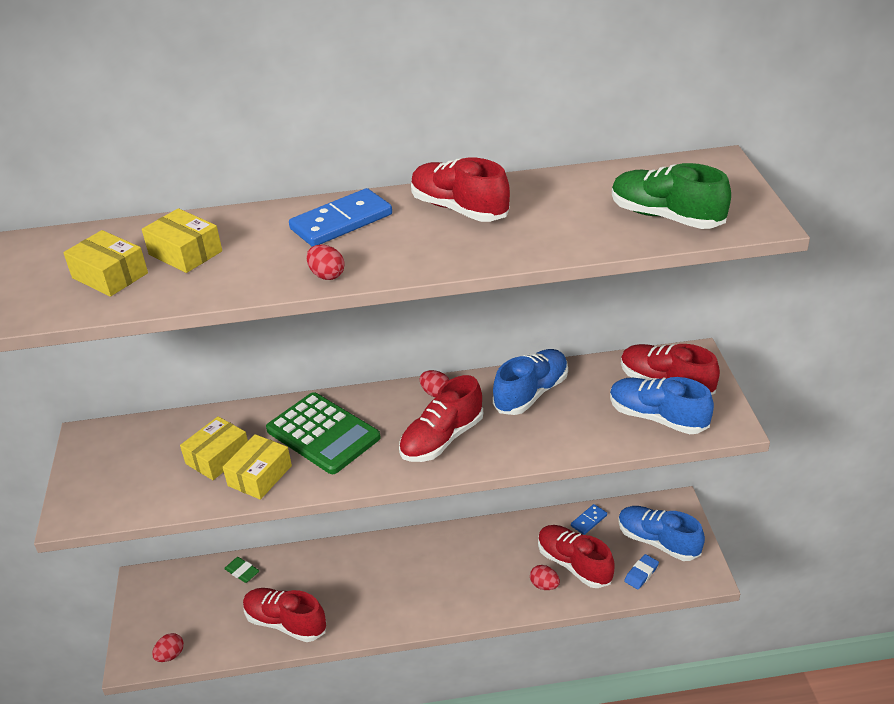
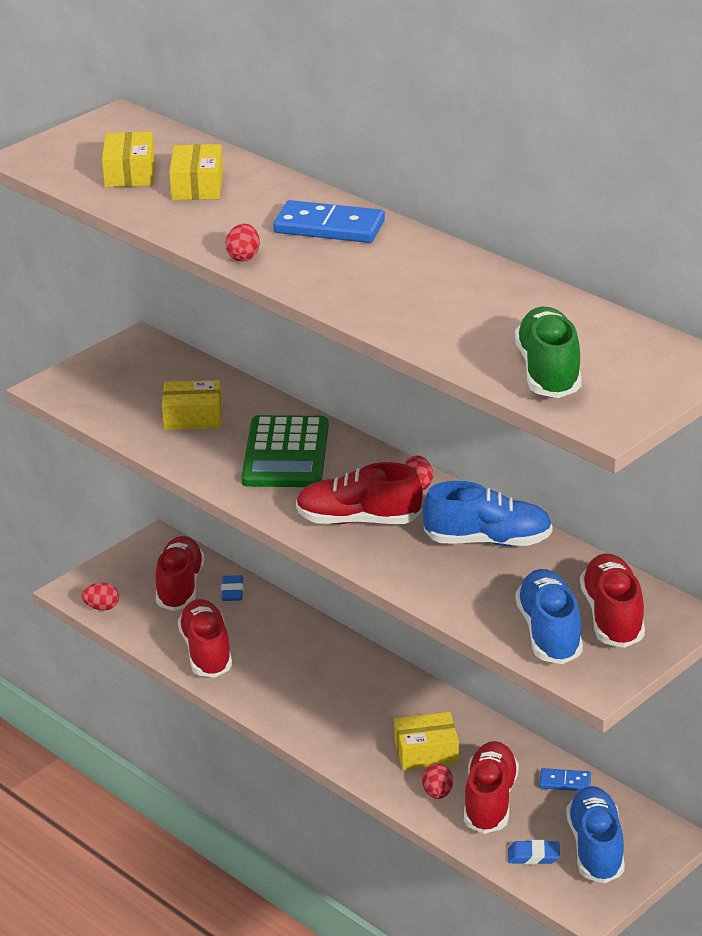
camera: 50 degrees right, 5 degrees down
(242, 572) = (232, 591): green eraser -> blue eraser
(259, 475) = (197, 449): yellow box -> yellow box (426, 752)
(459, 209) = (423, 269): red shoe -> red shoe (180, 586)

